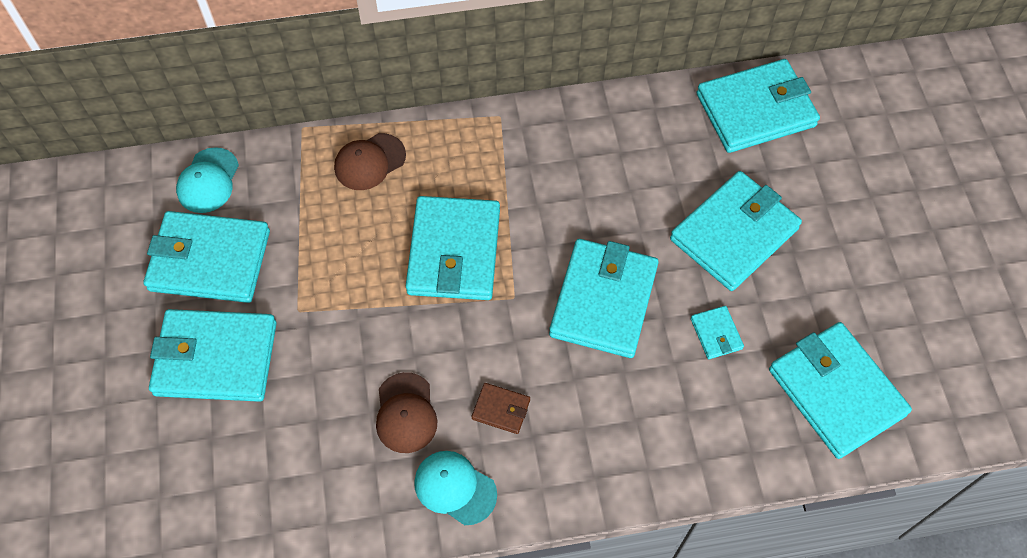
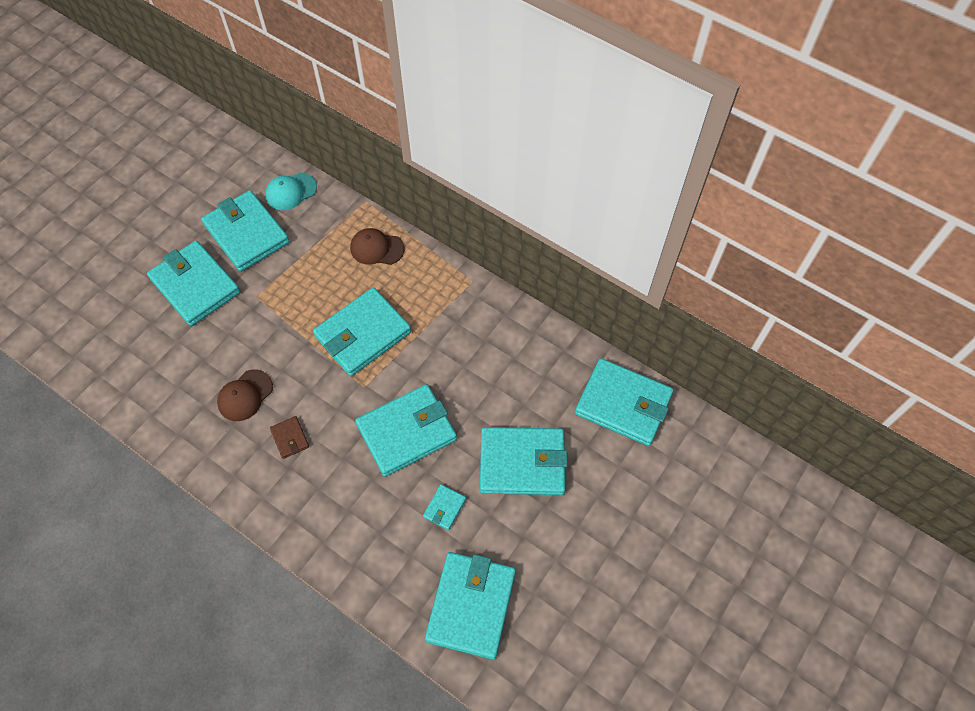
camera: 45 degrees right, 0 degrees up
(455, 488) = (223, 455): turquoise cap -> none

